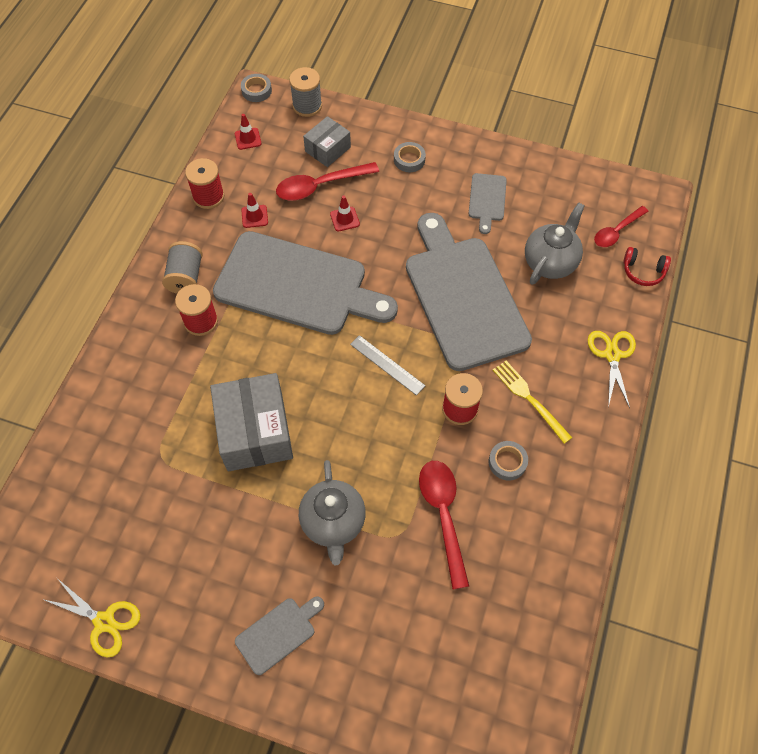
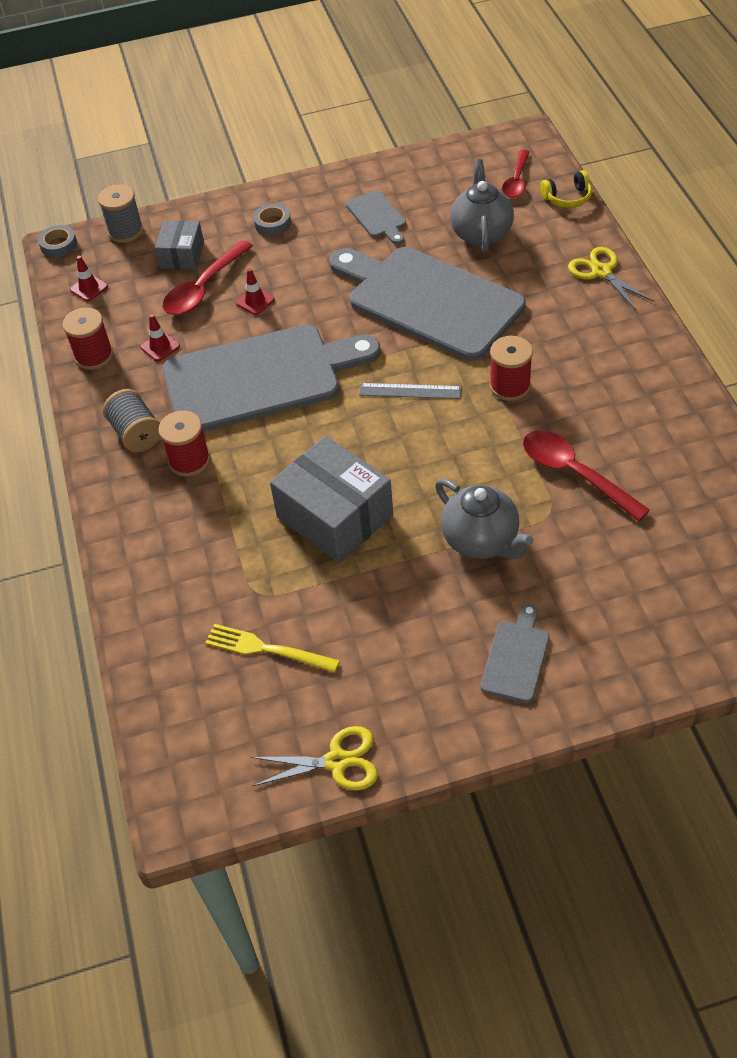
camera: 30 degrees left, 10 degrees down
(507, 462) = (591, 401): grey tape -> none
(529, 399) = (563, 343): yellow fork -> yellow fork (266, 649)
(643, 271) = (567, 198): red headphones -> yellow headphones

